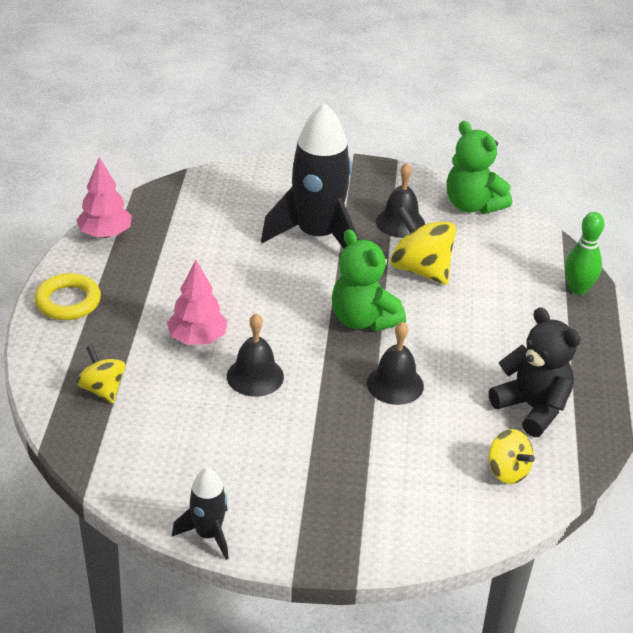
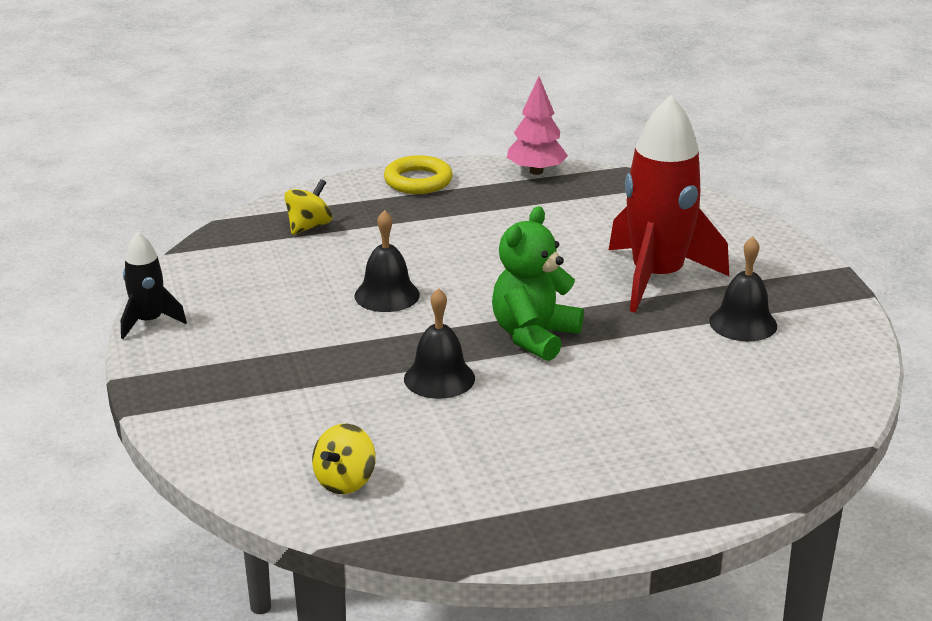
camera: 70 degrees right, 10 degrees down
(197, 338) = (419, 253): pink tree -> none
(317, 236) = (657, 278): black rocket -> red rocket
(420, 269) = (664, 354): yellow spinning top -> none
(472, 205) = (841, 366): green teddy bear -> none
(532, 408) = (471, 481): black teddy bear -> none
(578, 289) = (748, 480): green bowling pin -> none

